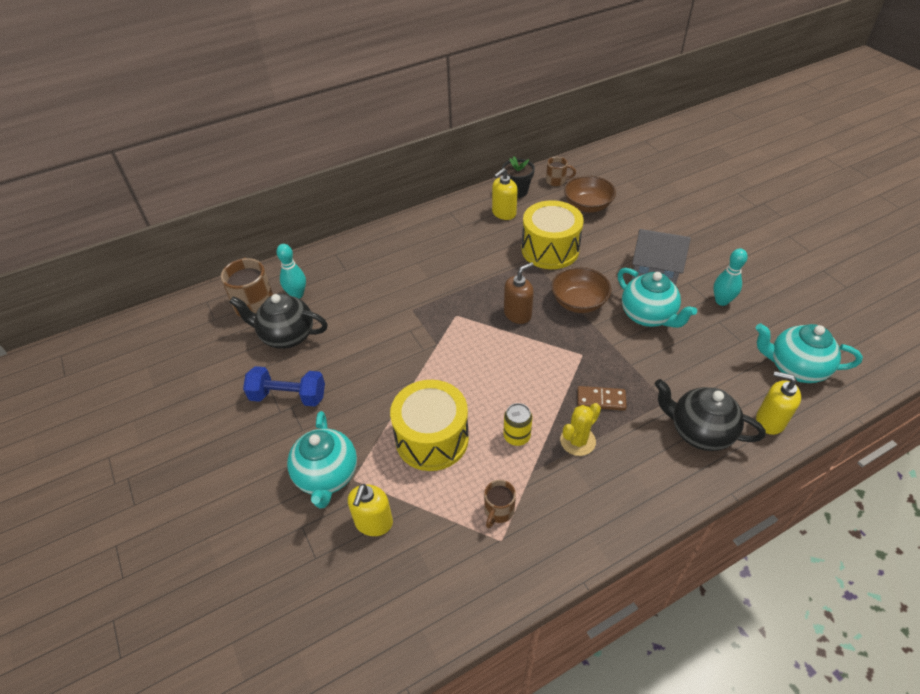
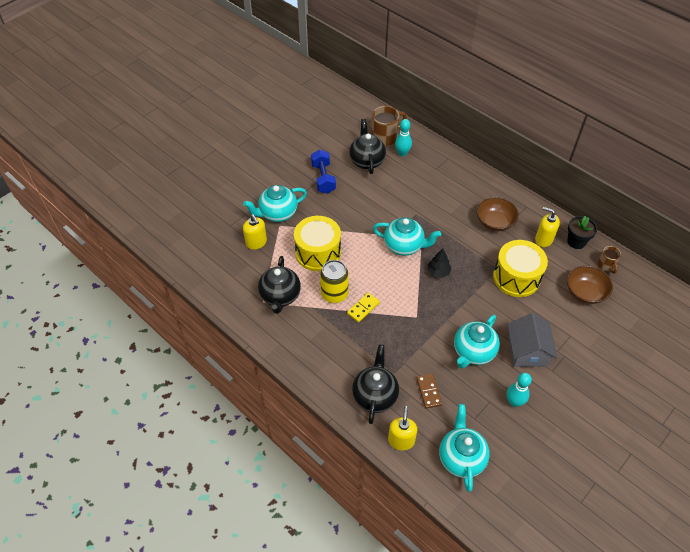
camera: 70 degrees right, 5 degrees up
(373, 522) = (256, 243): yellow soap dispenser -> yellow soap dispenser turned 120 degrees counterclockwise
(462, 336) = (404, 246): none -> turquoise teapot
(498, 511) = (280, 296): brown mug -> black teapot
(516, 436) = (334, 294): yellow can -> yellow can, size x1.56
(517, 314) = (438, 272): brown soap dispenser -> black tree
(552, 408) = (363, 308): none -> yellow domino
(577, 441) = (342, 327): yellow cactus -> none
(579, 302) = (467, 306): brown bowl -> brown bowl (494, 222)
(601, 400) = (380, 334): brown domino -> brown domino (428, 391)

